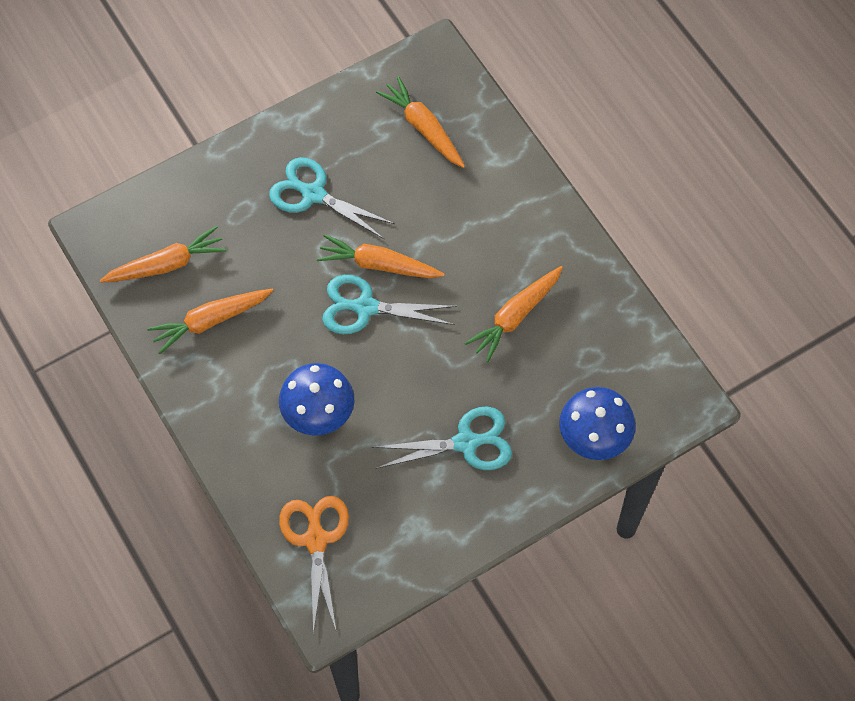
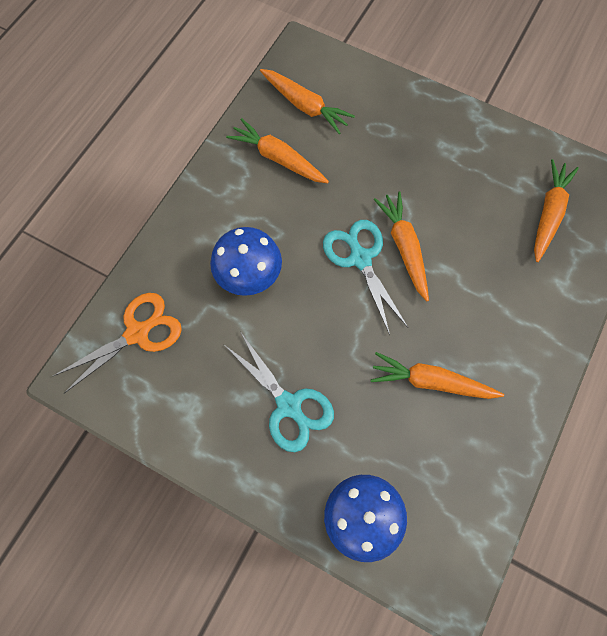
camera: 60 degrees right, 5 degrees up
(313, 194) = (431, 168): turquoise scissors -> none

